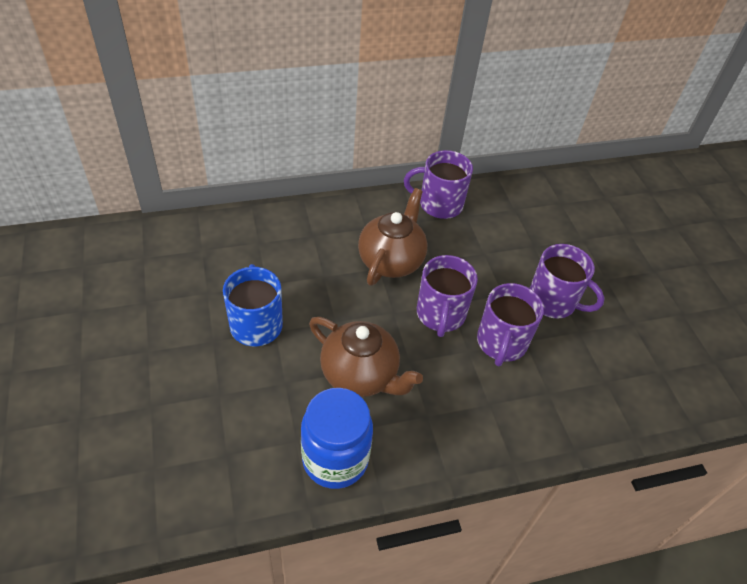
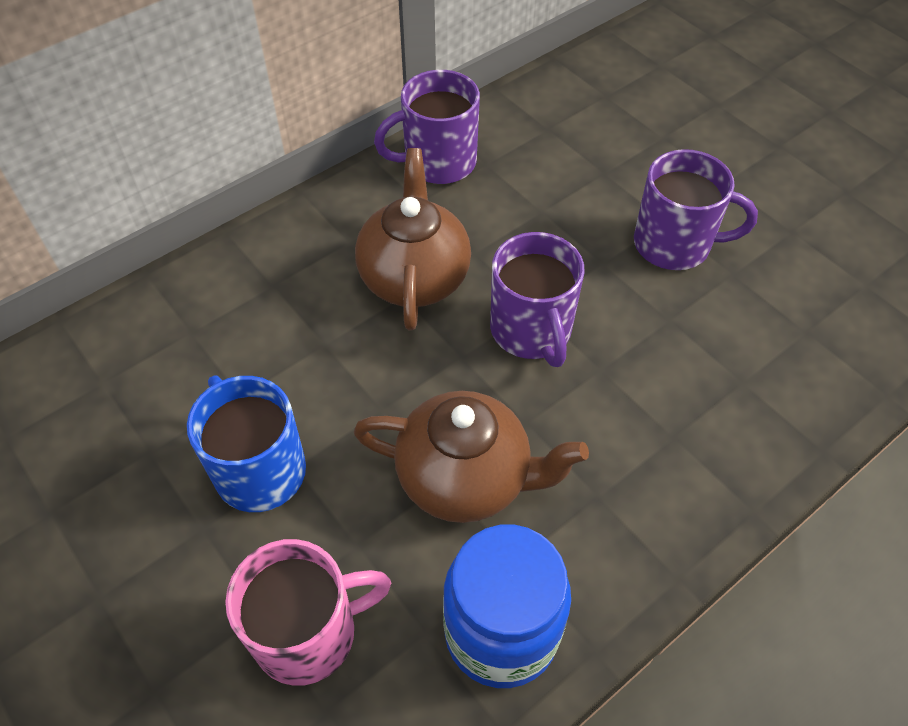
camera: 20 degrees left, 5 degrees up
(238, 414) = (308, 633): none -> pink mug
(501, 343) = (639, 337): purple mug -> none

